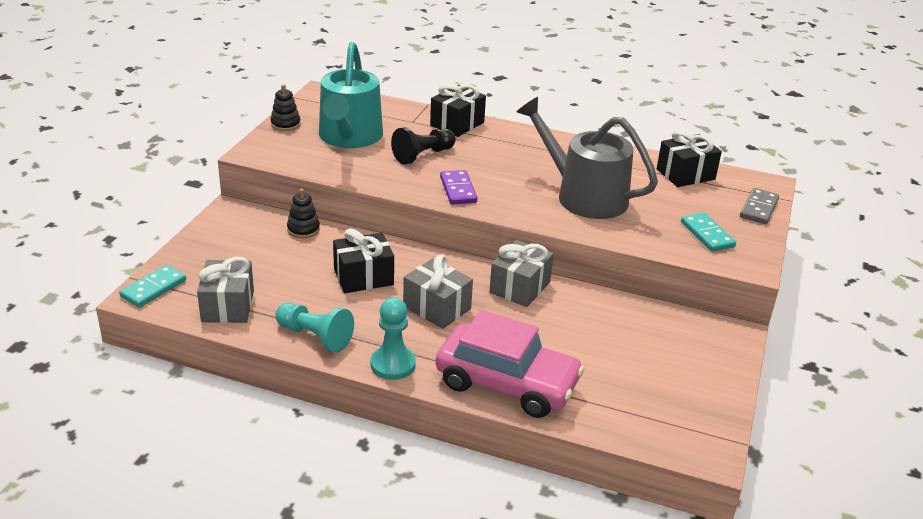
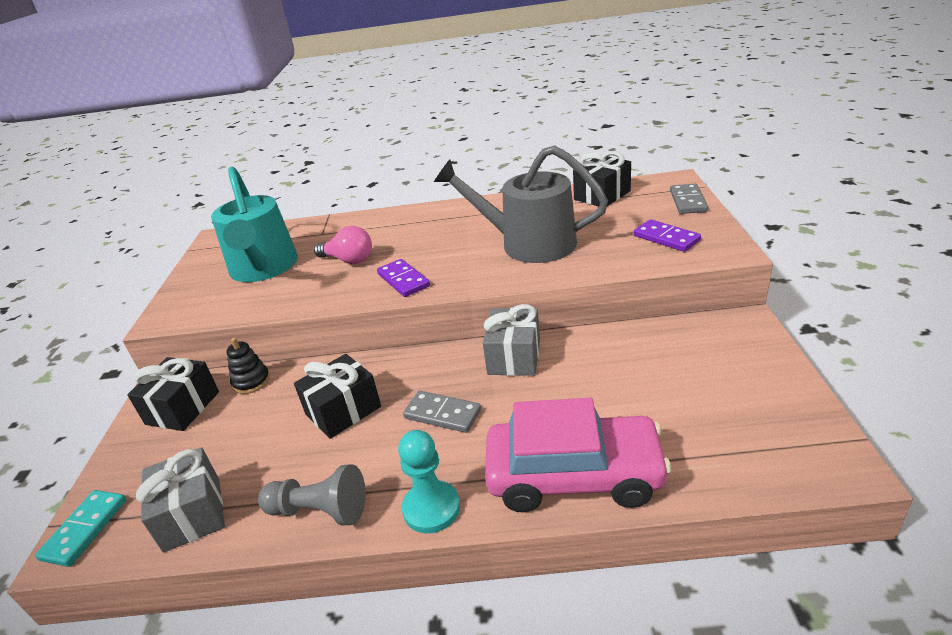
camera: 15 degrees left, 0 degrees up
(285, 124) = (189, 278): black stacking toy -> none
(315, 337) = (320, 511): turquoise pawn -> grey pawn
(423, 155) = (349, 260): black pawn -> pink light bulb
(437, 308) = (442, 414): grey gift -> grey domino
(457, 124) = (366, 222): black gift -> black gift (183, 408)
(707, 234) = (666, 238): turquoise domino -> purple domino

